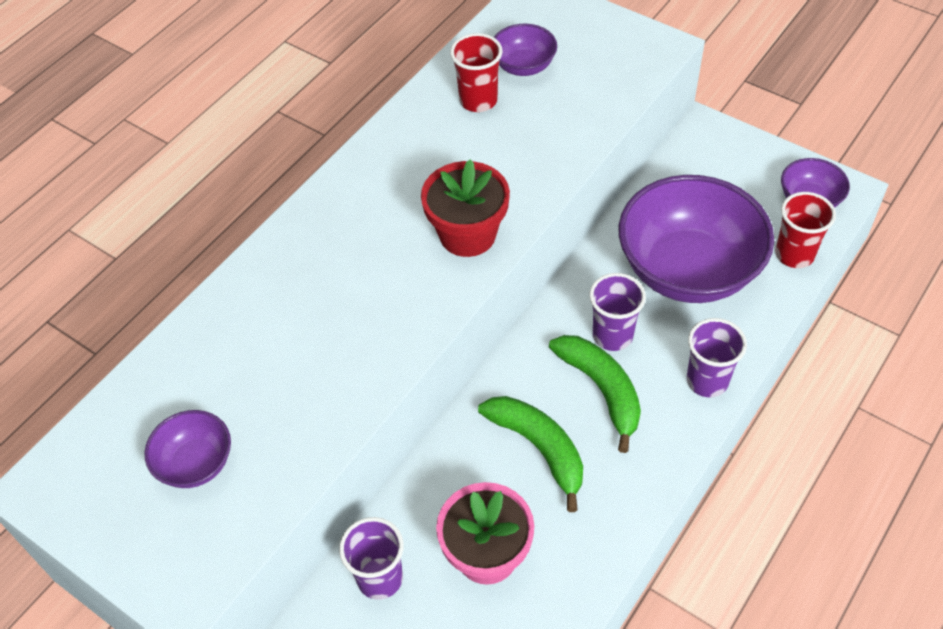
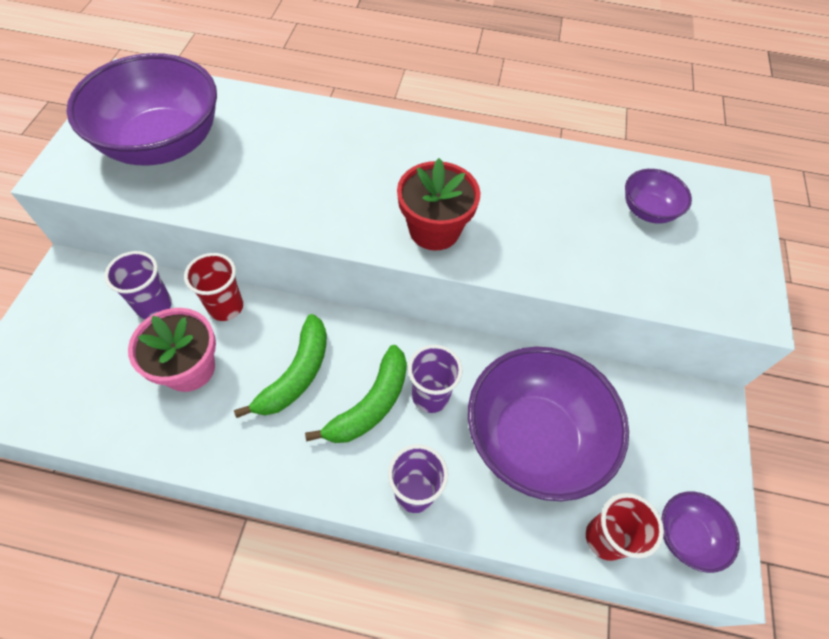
camera: 60 degrees right, 5 degrees up
(196, 463) = (163, 143): purple bowl -> purple bowl, size x2.15
(478, 100) = (585, 191): red cup -> red cup (226, 307)

